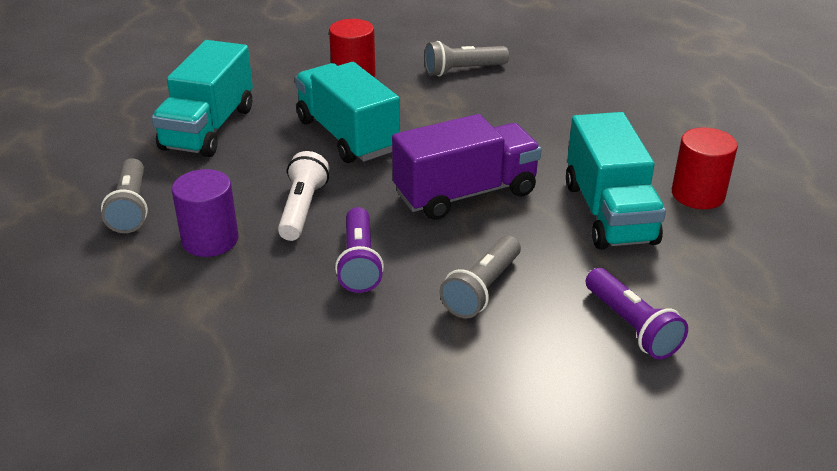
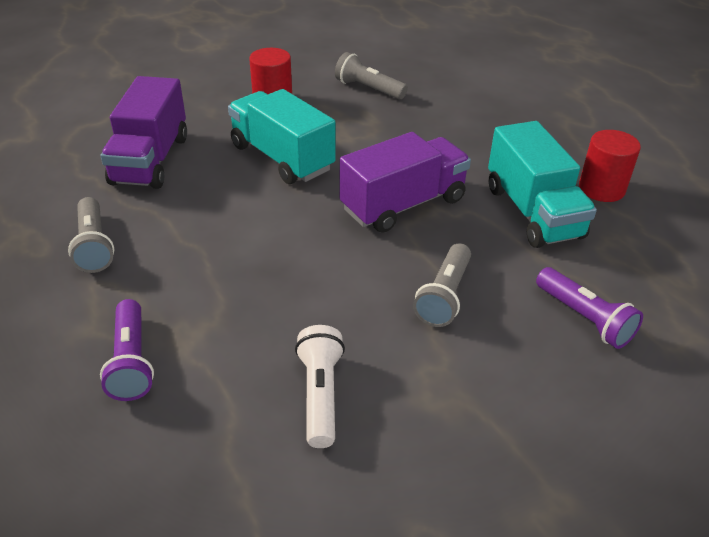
camera: 10 degrees left, 5 degrees up
(208, 128) = (150, 160): turquoise truck -> purple truck
(210, 240) = (179, 271): purple cylinder -> none
(302, 209) = (259, 232): white flashlight -> white flashlight (320, 394)
(359, 262) = (325, 281): purple flashlight -> purple flashlight (131, 361)
(463, 70) = (368, 89): grey flashlight -> grey flashlight turned 60 degrees clockwise

